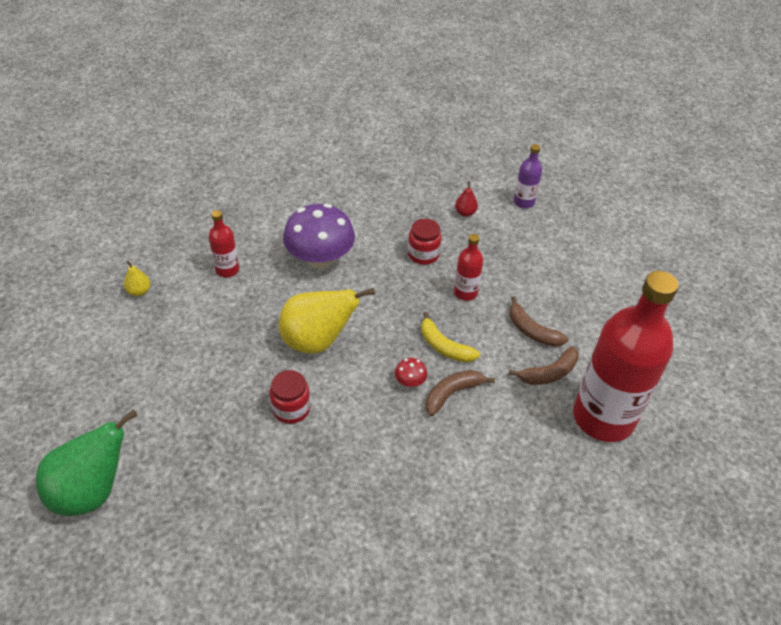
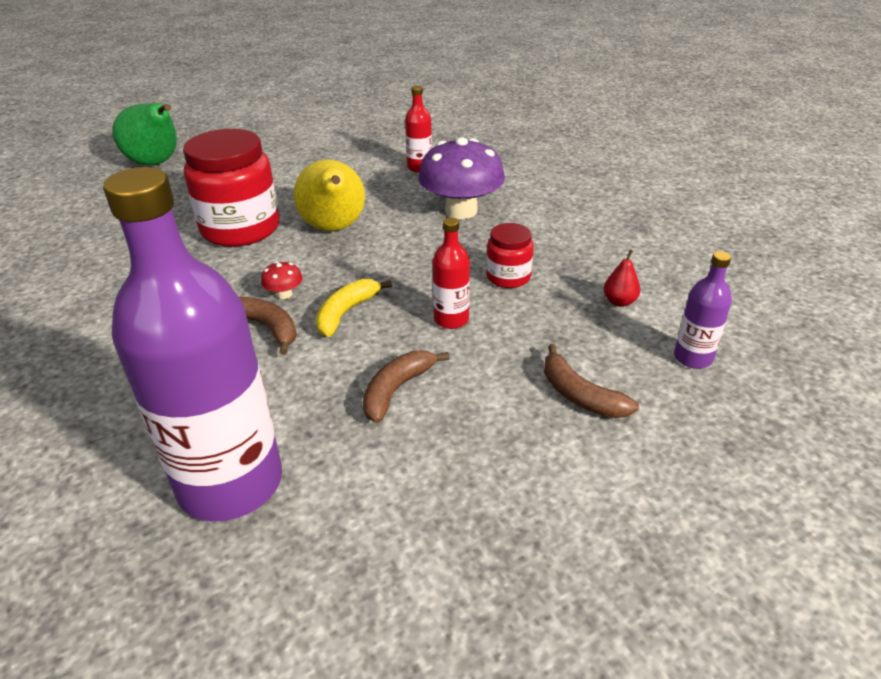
camera: 80 degrees right, 10 degrees down
(139, 291) = (374, 137): yellow pear -> none
(291, 409) = (240, 229): red jar -> red jar, size x1.98
(549, 373) = (314, 414): brown banana -> brown banana (580, 395)
(603, 417) = (230, 483): red bottle -> purple bottle

